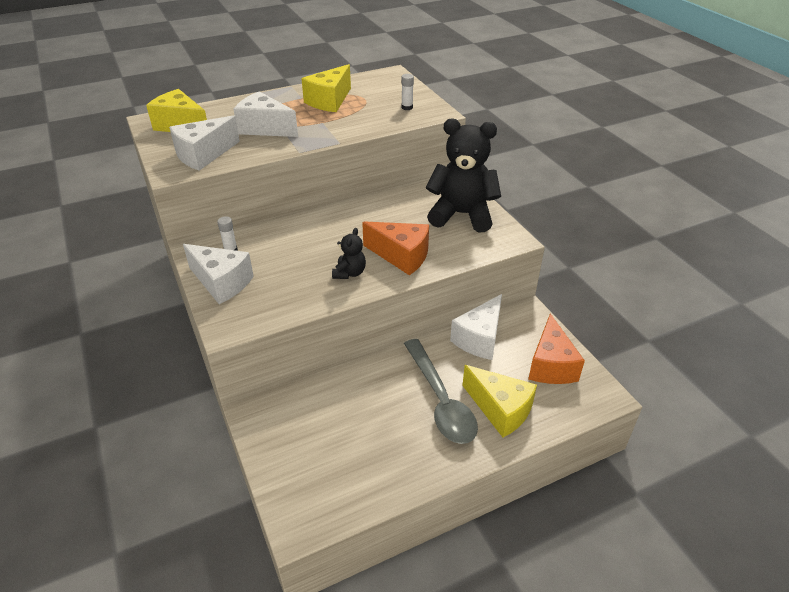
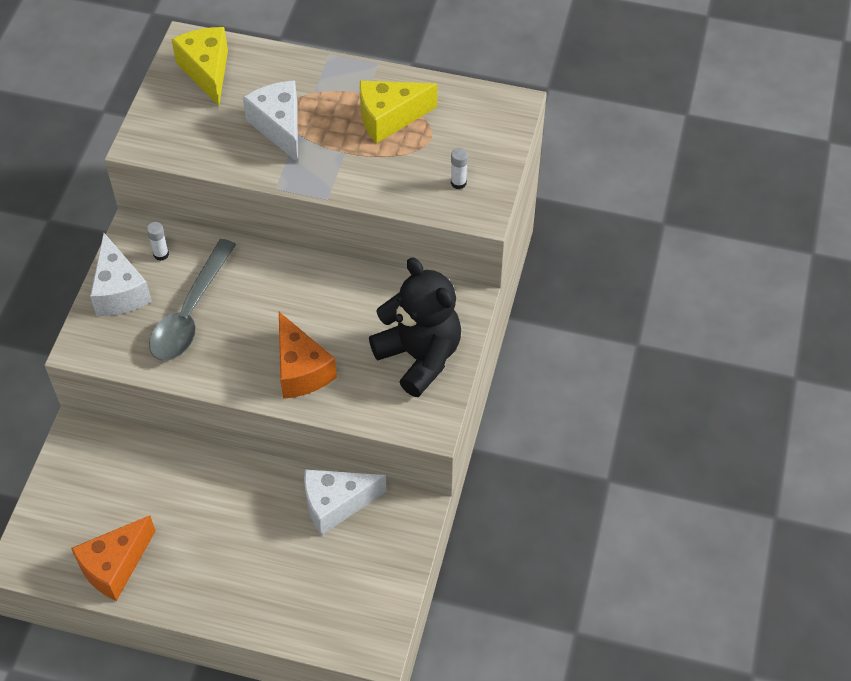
camera: 40 degrees right, 15 degrees up
(203, 155) = (186, 136): white cheese -> none
(349, 273) = (234, 357): black teddy bear -> none
(440, 400) = (231, 540): grey spoon -> grey spoon (190, 313)
(500, 410) = (270, 589): yellow cheese -> none
(550, 365) = (367, 582): orange cheese -> orange cheese (115, 566)

